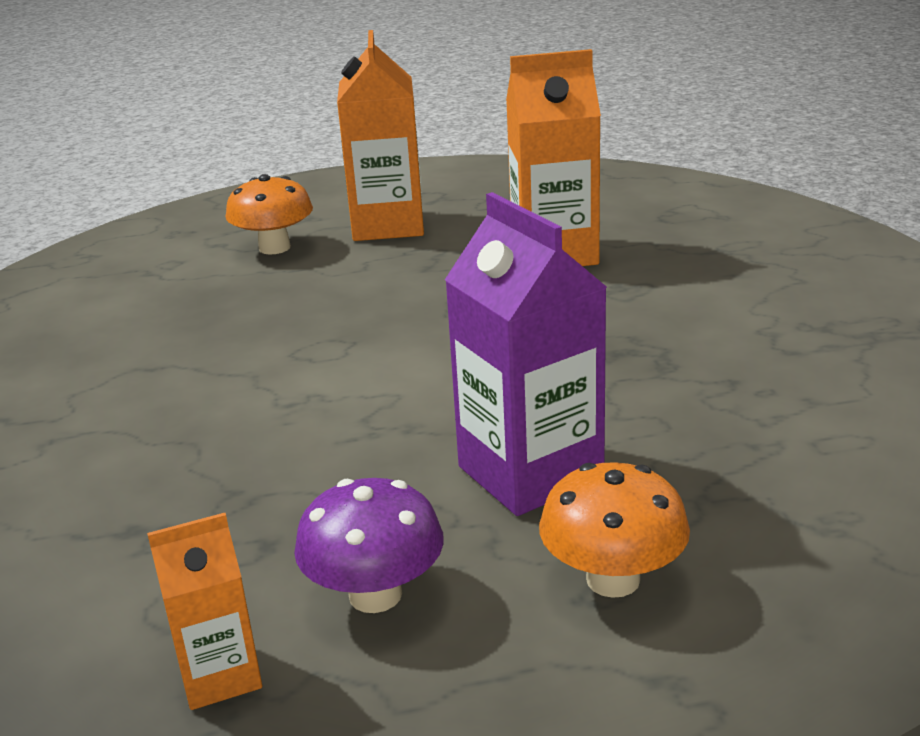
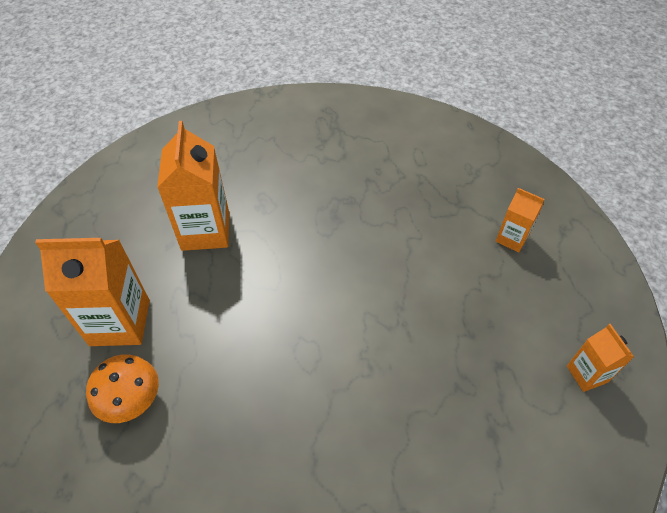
camera: 90 degrees left, 25 degrees up
(375, 594) = (530, 318): purple mushroom -> none
(530, 473) = (440, 259): purple carton -> none
(613, 579) = (511, 238): orange mushroom -> orange carton

